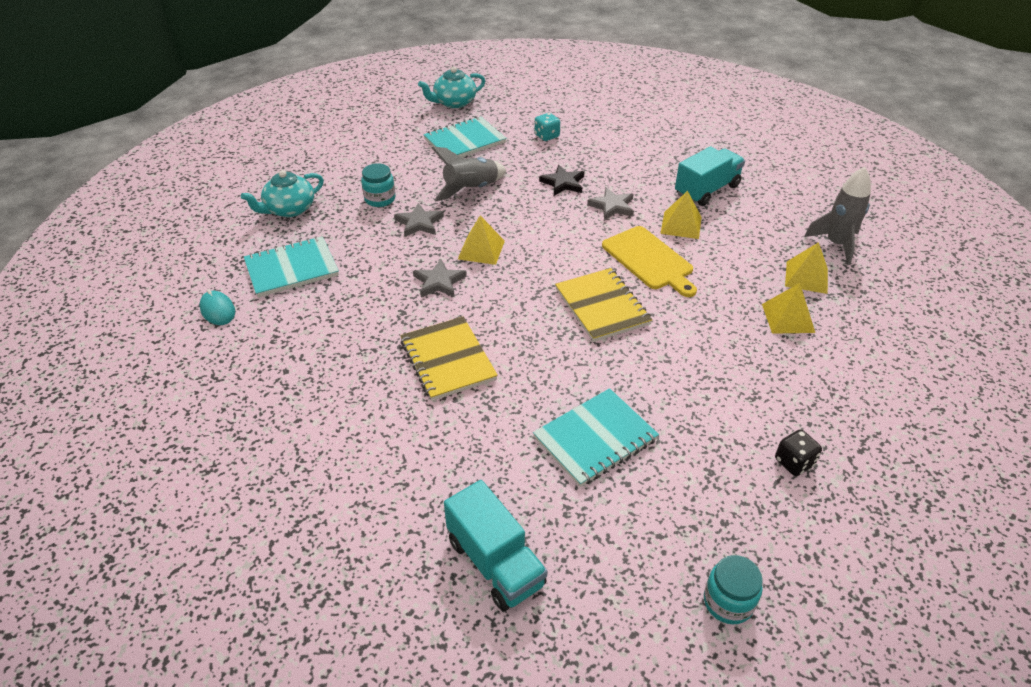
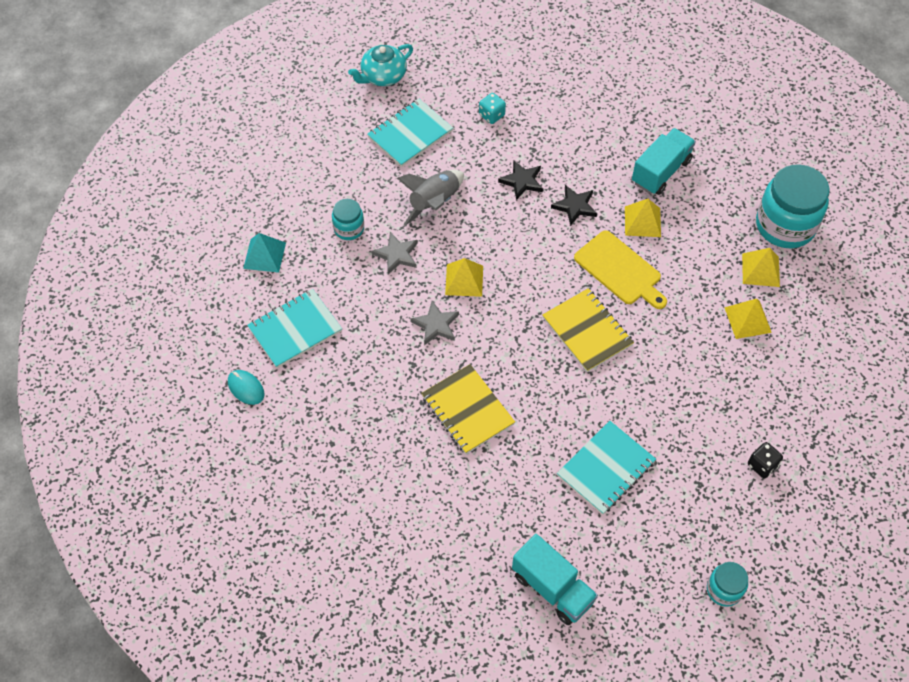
camera: 10 degrees left, 15 degrees up
(289, 209) = (264, 255): turquoise teapot -> turquoise pyramid
(612, 206) = (575, 206): grey star -> black star
(836, 244) = (785, 225): grey rocket -> turquoise jar

